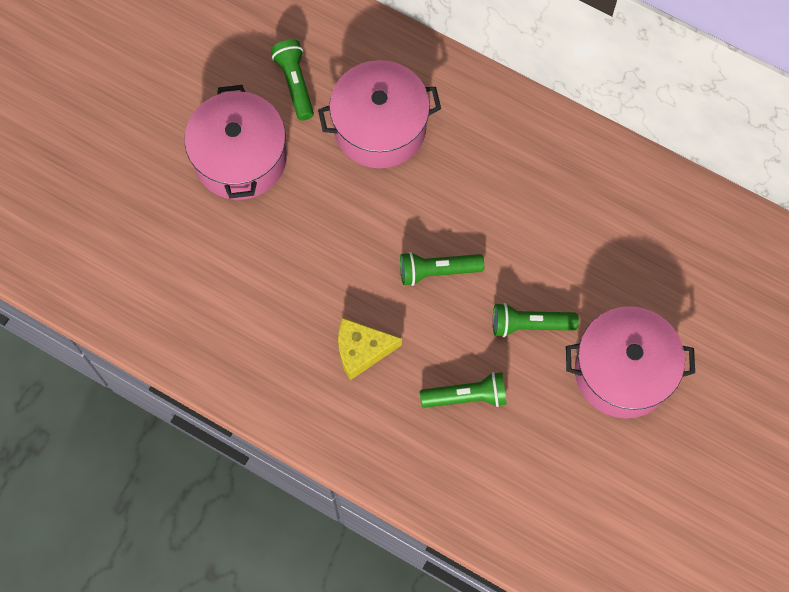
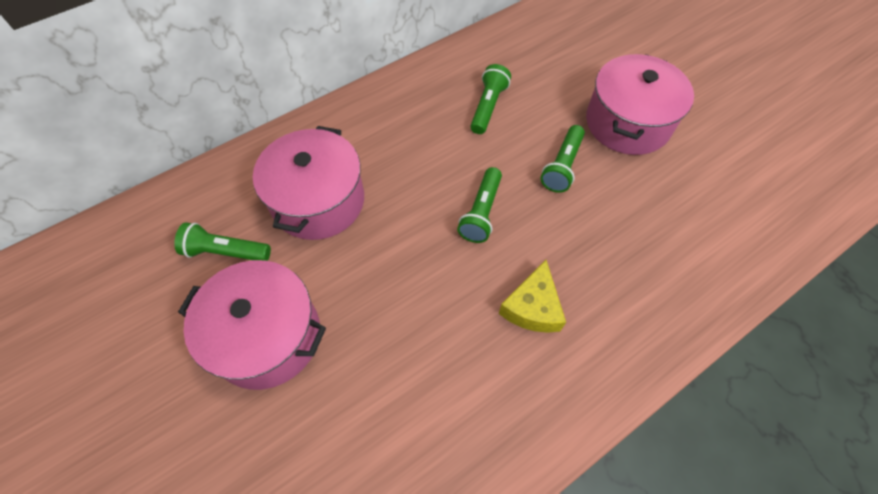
camera: 65 degrees left, 10 degrees down
(466, 396) = (612, 238): green flashlight -> green flashlight (488, 107)

